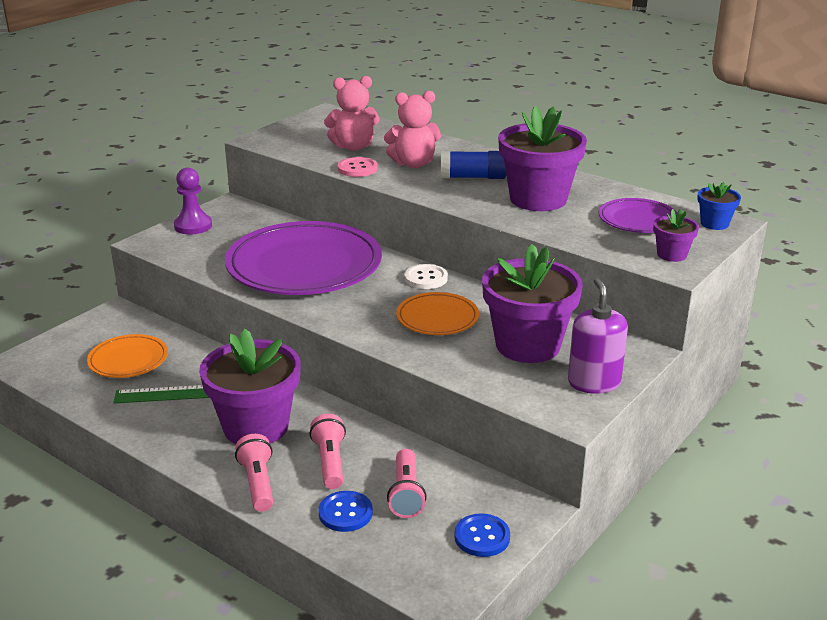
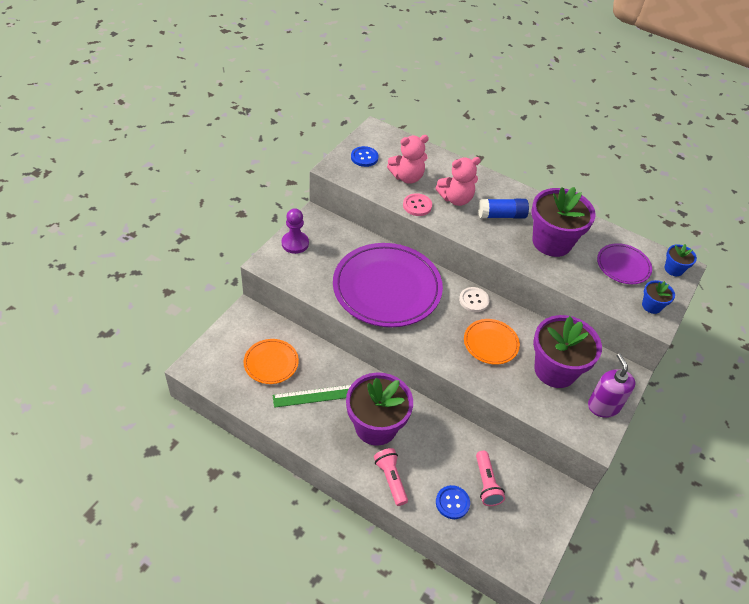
camera: 10 degrees left, 20 degrees up
(330, 462) = (432, 457): pink flashlight -> none
(482, 537) = (540, 518): blue button -> blue button (364, 157)
(671, 254) = (651, 306): purple flower pot -> blue flower pot

